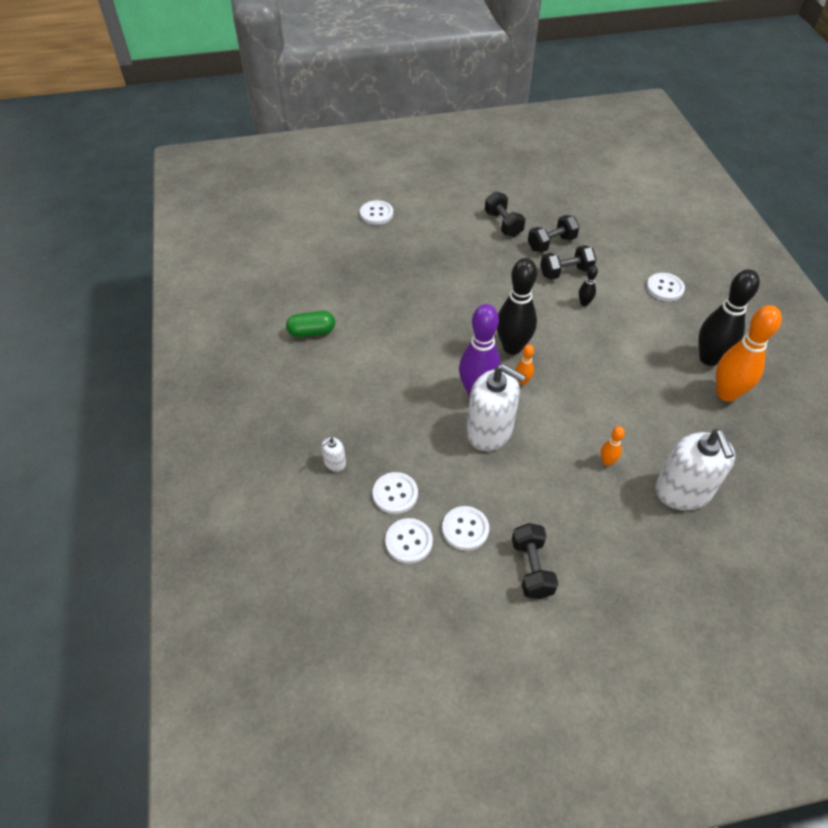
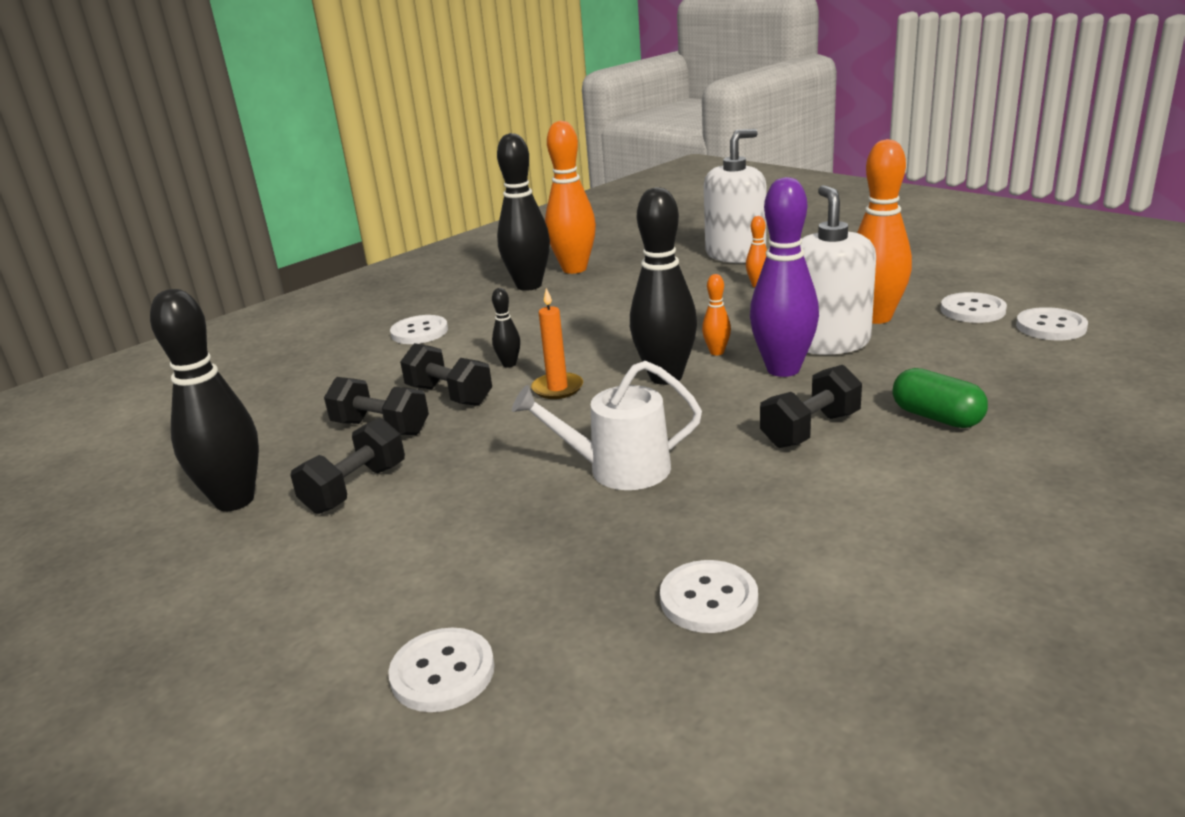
camera: 120 degrees left, 25 degrees down
(312, 332) = (915, 555): green capsule -> green capsule (936, 417)
(335, 463) = (1073, 406): white soap dispenser -> none
(395, 494) = (1020, 355): white button -> white button (708, 599)
(443, 292) = (619, 469): none -> white watering can
(500, 476) = (876, 317): none -> orange bowling pin
(525, 195) = (234, 500): none -> black bowling pin
(531, 568) = (943, 276): black dumbbell -> black dumbbell (810, 430)
(537, 307) = (557, 388): none -> orange candle

